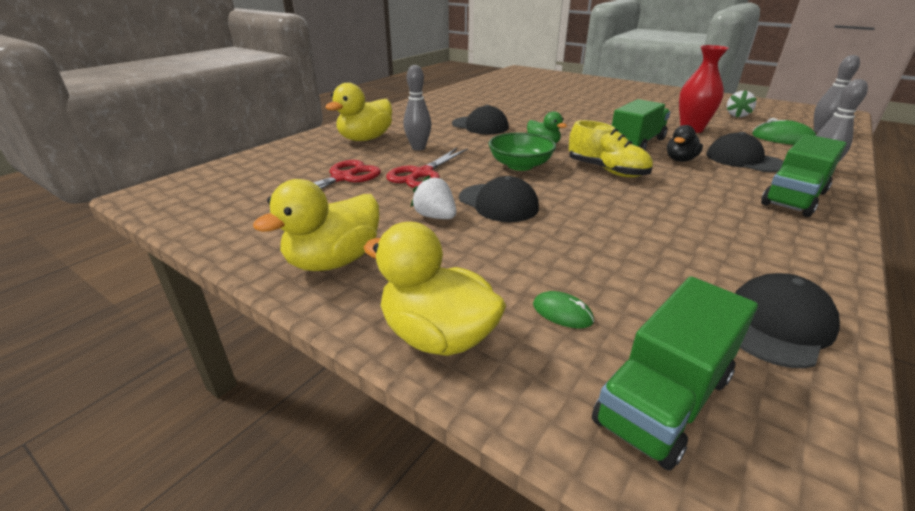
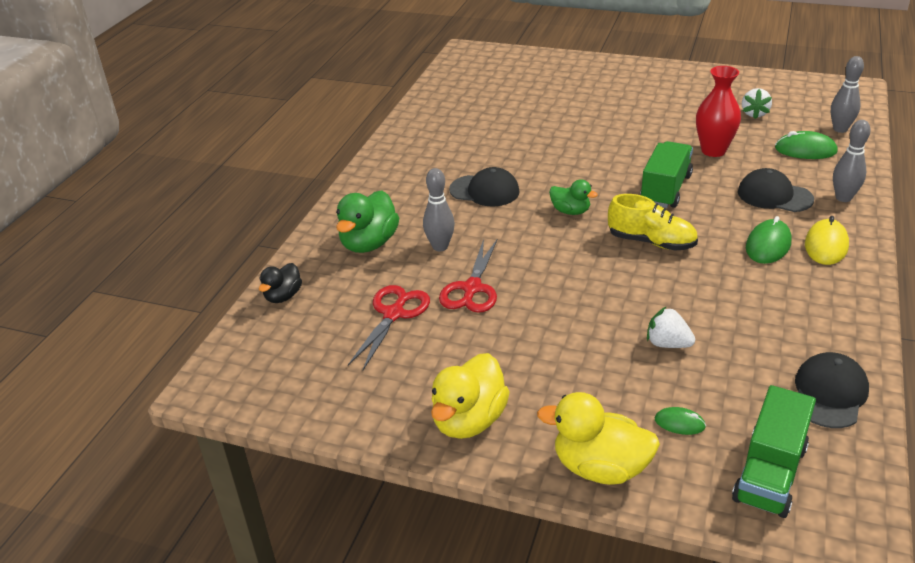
camera: 15 degrees left, 5 degrees up
(365, 139) = (369, 243): yellow duck -> green duck
(435, 217) = (523, 346): white strawberry -> white strawberry (667, 344)
(498, 203) = (570, 314): black cap -> none
(520, 165) = (563, 253): green bowl -> none
(680, 160) = (715, 209): black duck -> black duck (283, 296)
(727, 189) = (768, 245): none -> green mouse
(794, 198) = (826, 245): green truck -> yellow mouse

